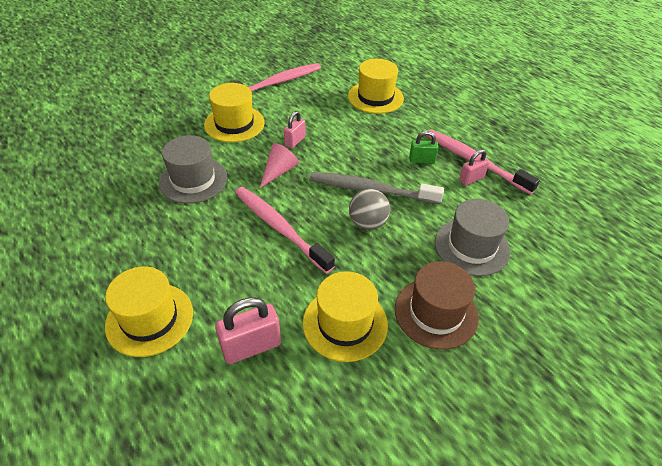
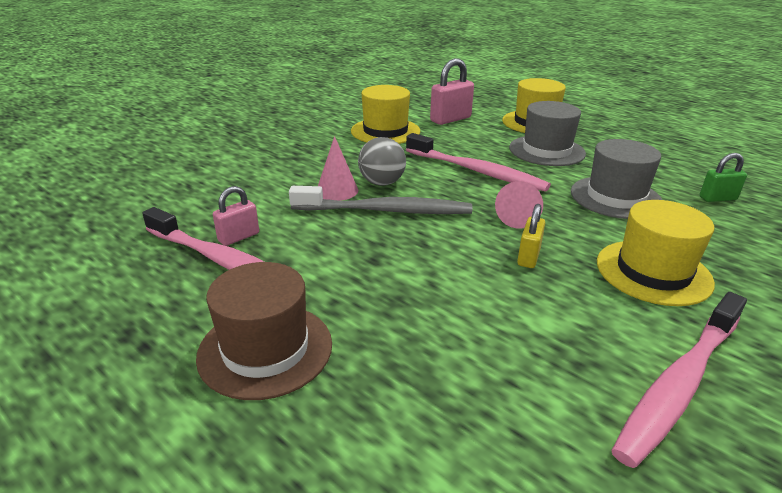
camera: 170 degrees right, 15 degrees down
(295, 141) = (528, 257): pink padlock -> yellow padlock
(375, 97) = (419, 376): yellow hat -> none
(406, 218) = (337, 190): none -> pink cone
(421, 160) = (313, 253): green padlock -> green padlock (717, 198)
(436, 312) = (309, 140): brown hat -> brown hat (265, 349)
(471, 246) = (263, 177): grey hat -> grey hat (546, 150)

